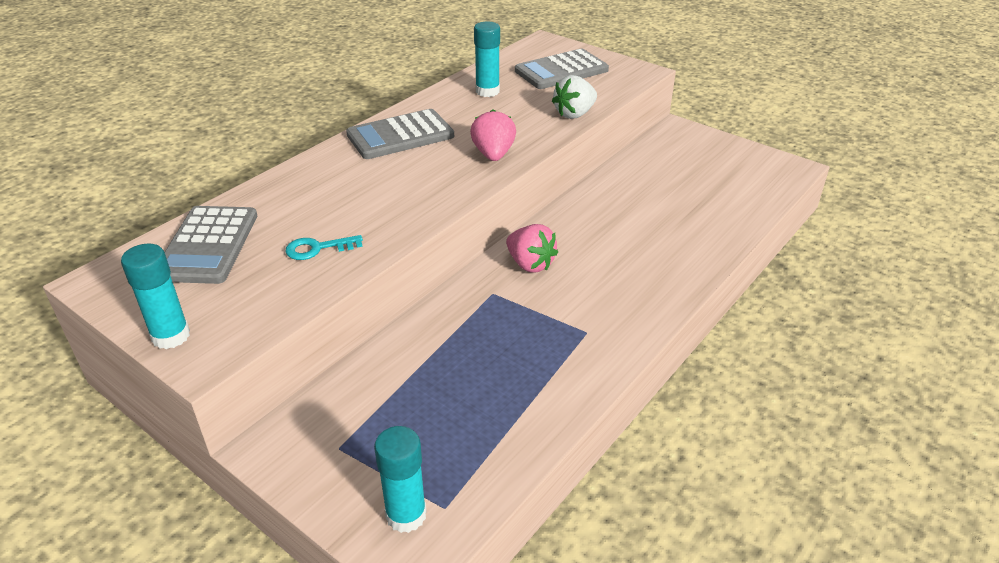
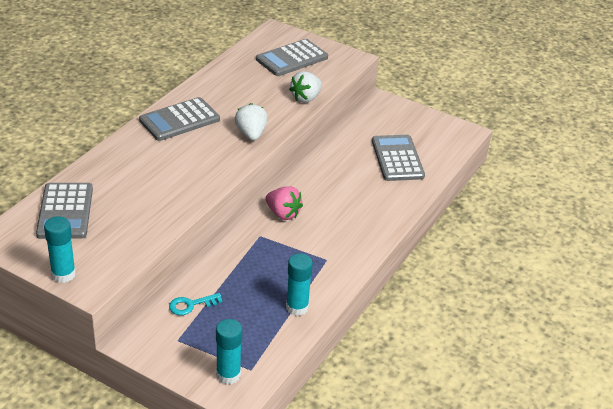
camera: 10 degrees left, 0 degrees up
(318, 248) = (143, 211): turquoise key -> turquoise key (191, 305)
(487, 91) = (238, 79): turquoise glue stick -> turquoise glue stick (297, 307)
(493, 154) = (251, 134): pink strawberry -> white strawberry
(697, 198) = (397, 159): none -> grey calculator

